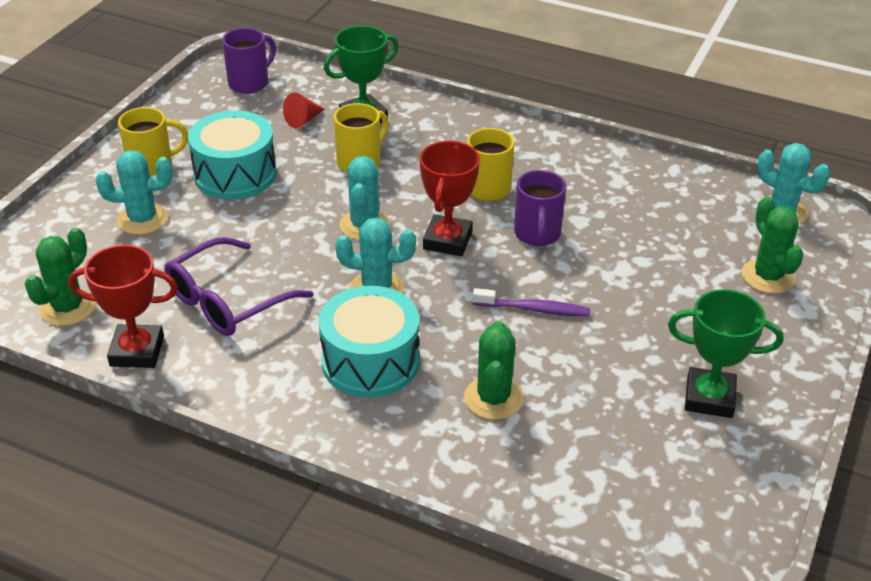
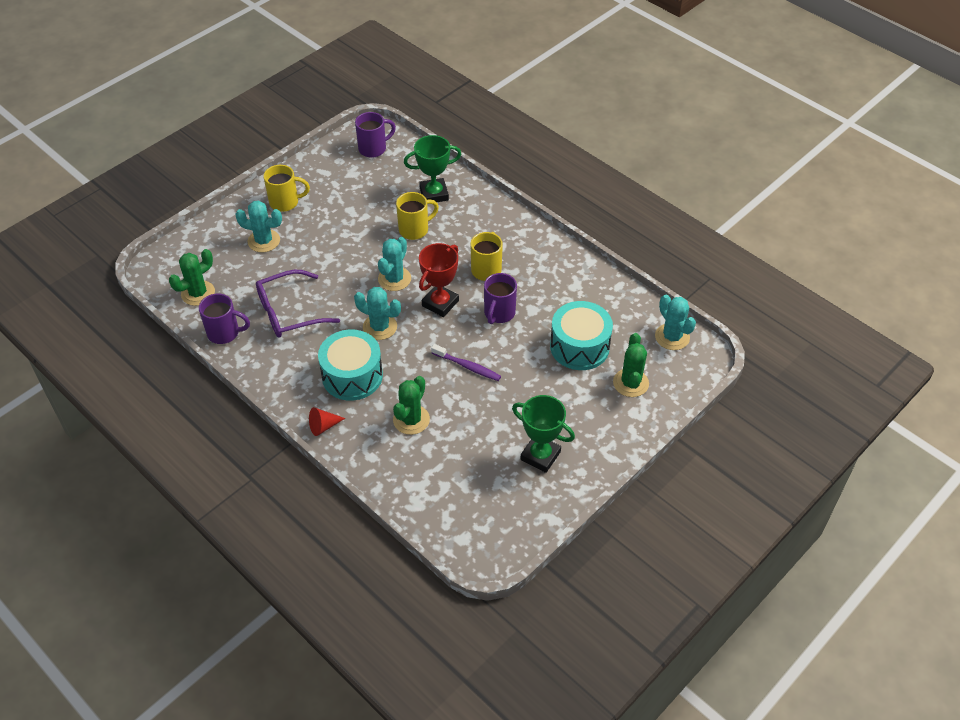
camera: 20 degrees right, 10 degrees up
(137, 351) = (225, 333): red trophy -> purple mug
(235, 174) = (333, 220): turquoise drum -> turquoise drum (579, 346)
(303, 120) = (394, 187): red cone -> red cone (323, 426)

